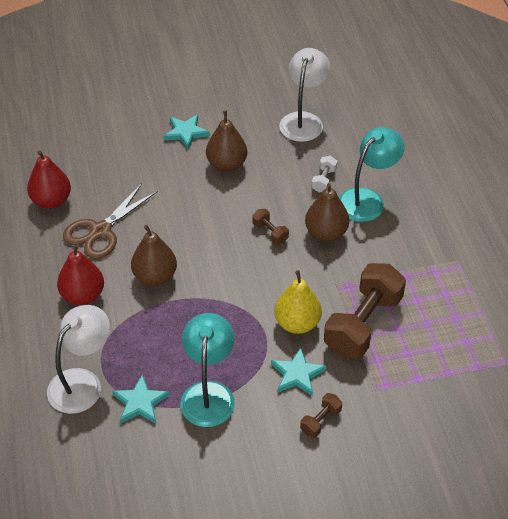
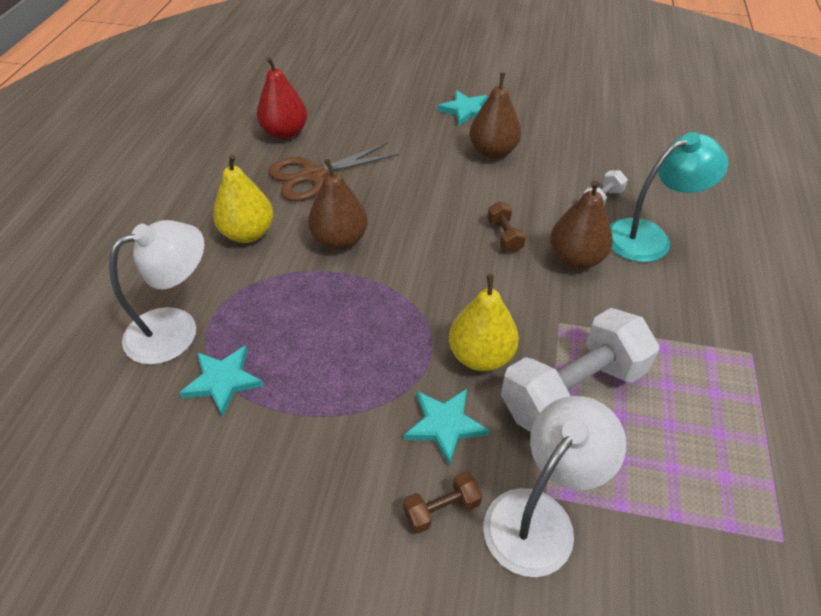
camera: 25 degrees right, 0 degrees up
(83, 295) = (248, 233): red pear -> yellow pear
(208, 393) = (313, 404): turquoise lamp -> none
(303, 120) = (607, 133): white lamp -> white lamp (539, 516)
(363, 324) = (572, 391): brown dumbbell -> white dumbbell

